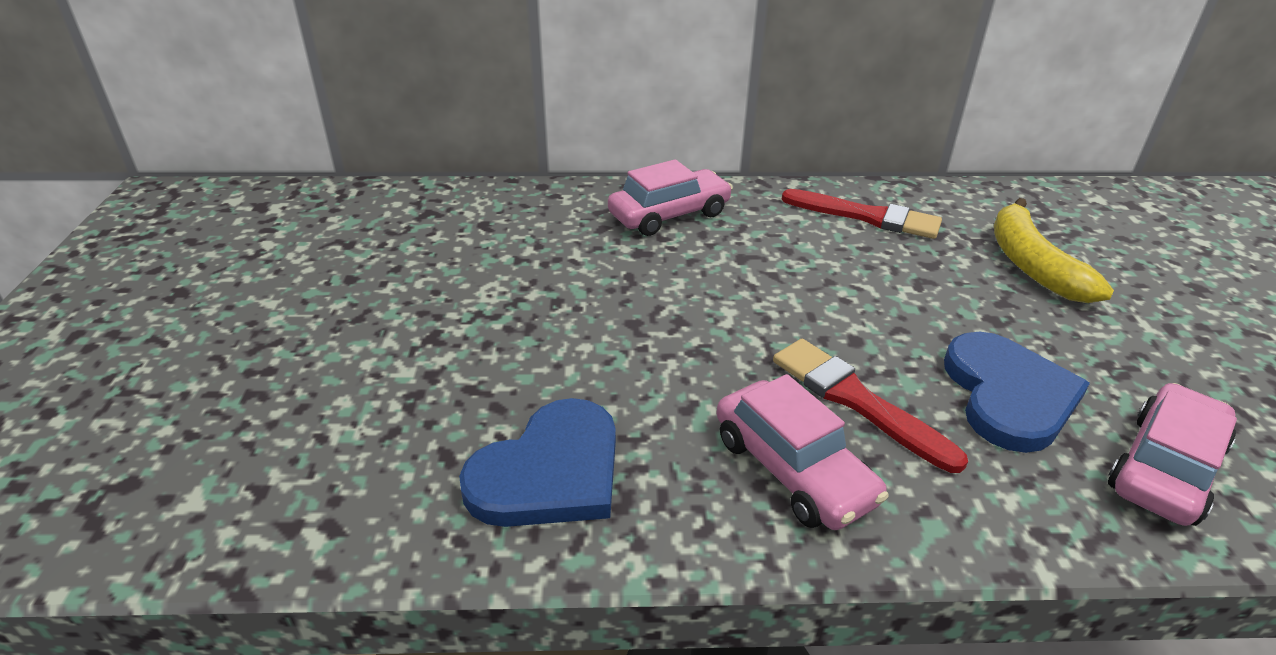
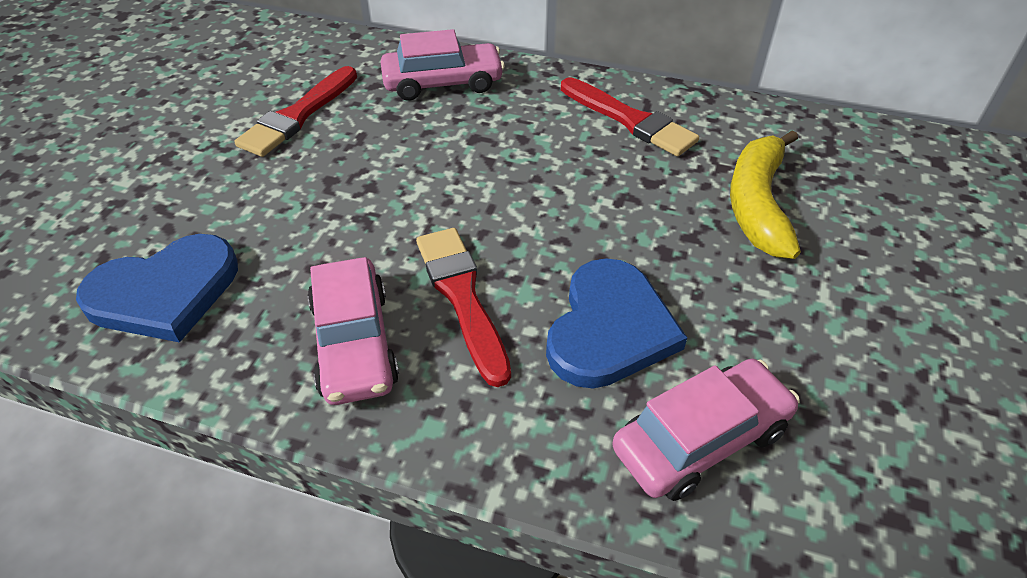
camera: 20 degrees right, 10 degrees up
(548, 269) = (298, 115): none -> red brush

